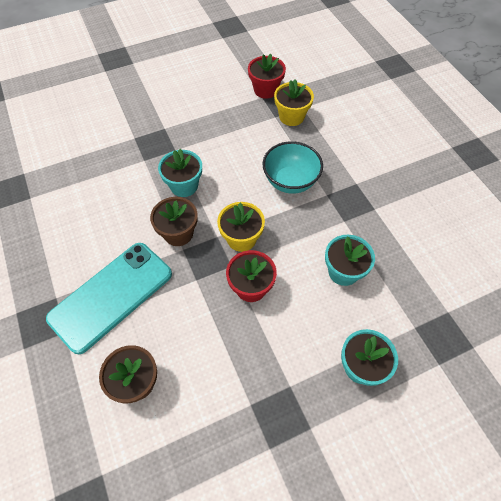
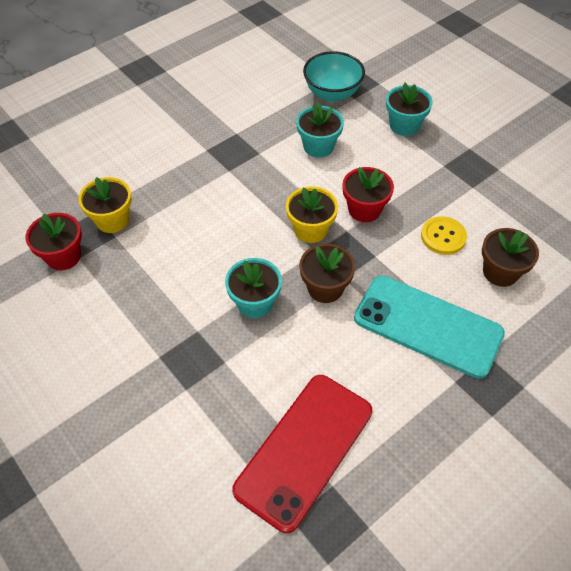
camera: 105 degrees left, 5 degrees down
(60, 189) = (304, 450): none -> red phone
(196, 346) = (443, 236): none -> yellow button
(290, 181) = (219, 203): turquoise bowl -> turquoise bowl (332, 93)

